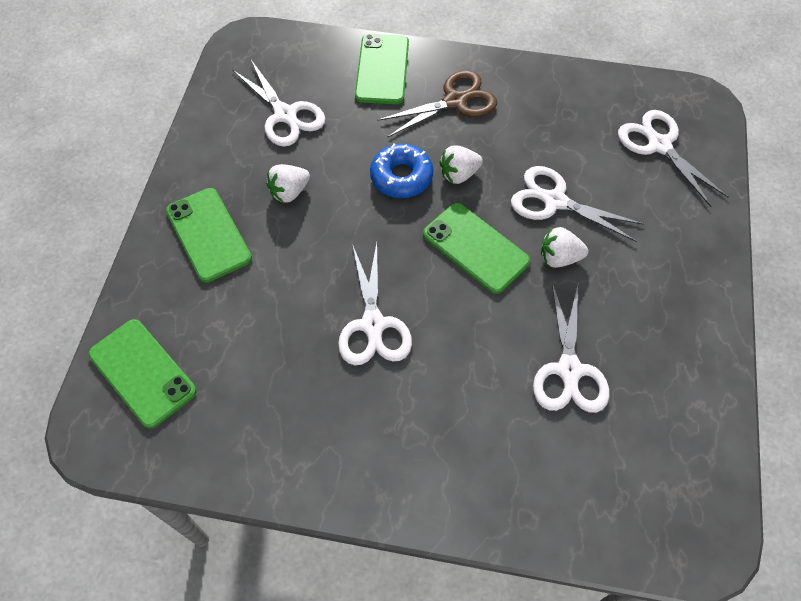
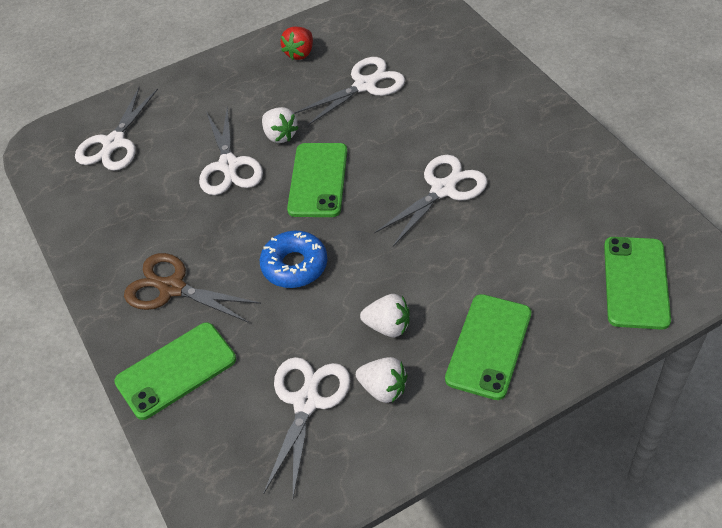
camera: 125 degrees left, 10 degrees down
(459, 174) = (256, 233): white strawberry -> white strawberry (383, 389)
(673, 352) = (300, 53): none -> red strawberry

